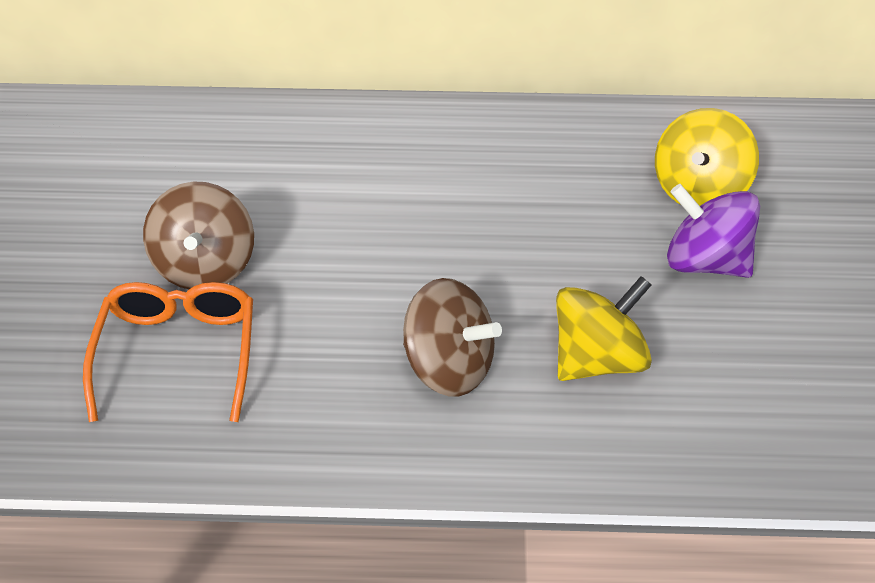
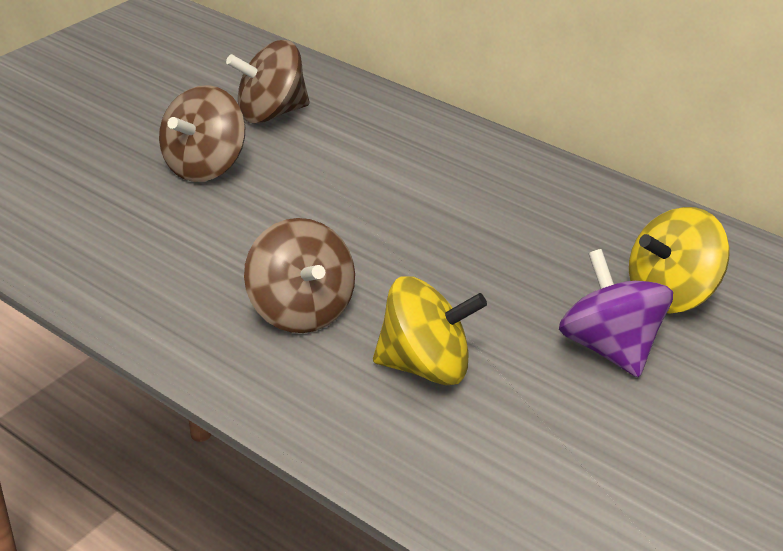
camera: 35 degrees right, 10 degrees down
(178, 353) = (125, 209): orange glasses -> none
(207, 176) = (271, 113): none -> brown spinning top

